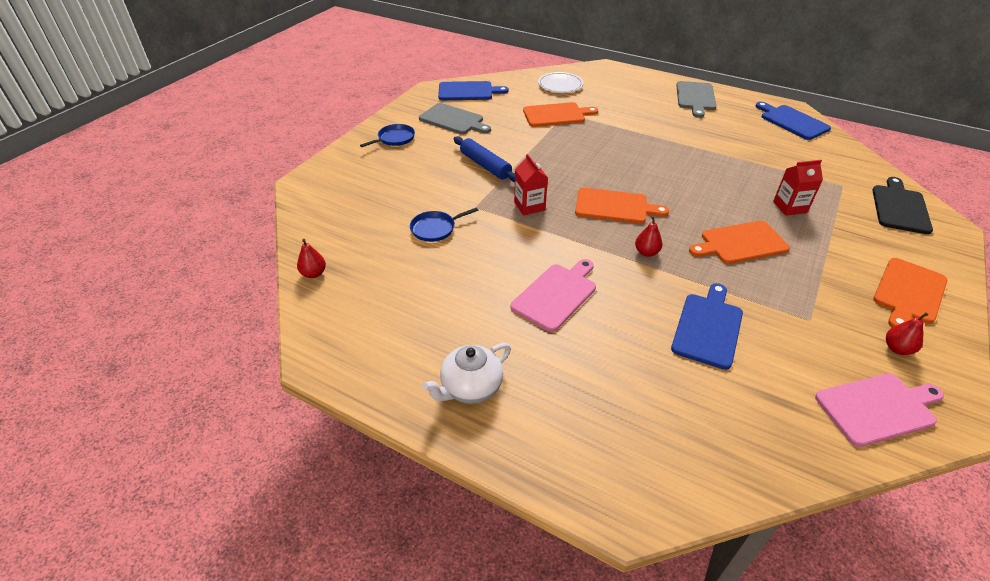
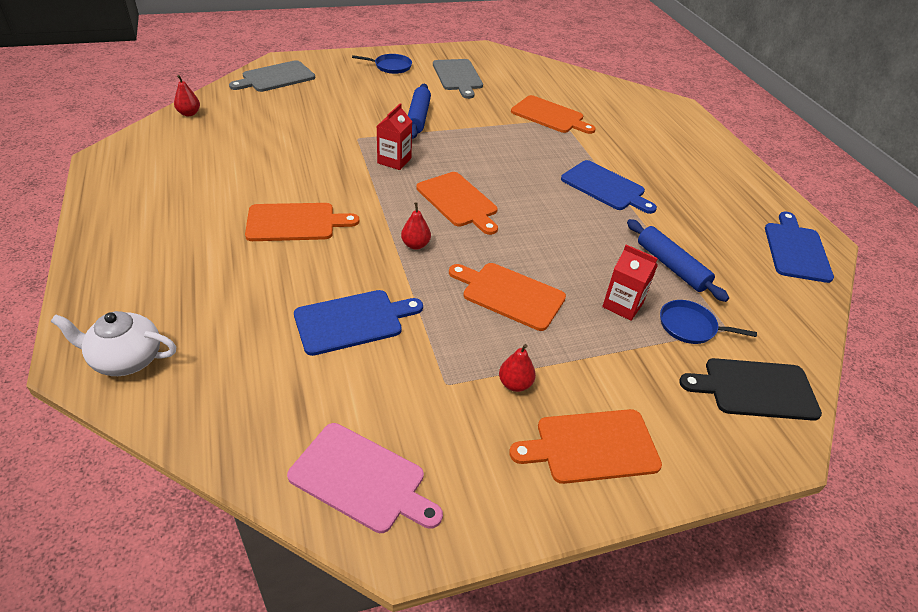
camera: 40 degrees right, 0 degrees up
(435, 228) = (304, 134): blue pan -> blue pan (690, 326)
(468, 91) = (510, 64): blue cutting board -> blue cutting board (605, 187)
(470, 388) = (141, 230): white teapot -> white teapot (126, 359)
(556, 295) = (295, 222): pink cutting board -> orange cutting board
(560, 85) = (602, 97): white plate -> none
(695, 97) = (723, 173): grey cutting board -> grey cutting board (276, 77)
(768, 169) = (671, 266): none -> blue rolling pin
(897, 348) = (477, 466): red pear -> red pear (515, 384)
(899, 207) = (755, 389): black cutting board -> black cutting board turned 150 degrees counterclockwise

